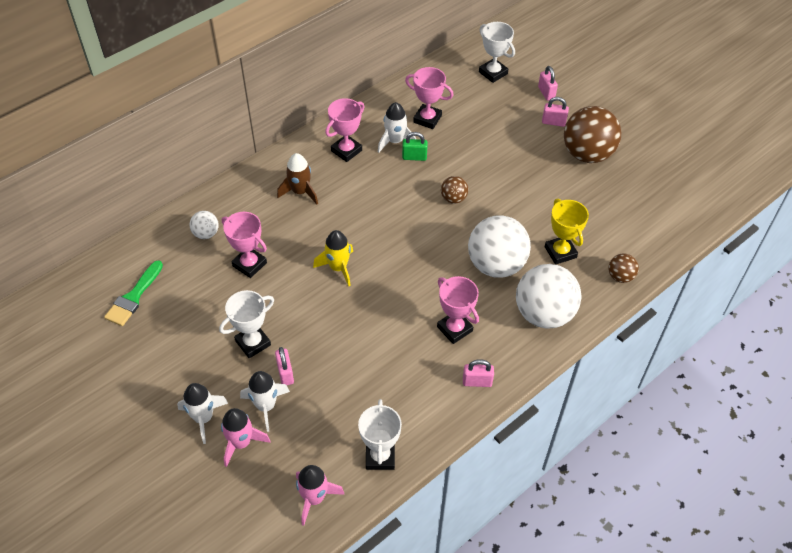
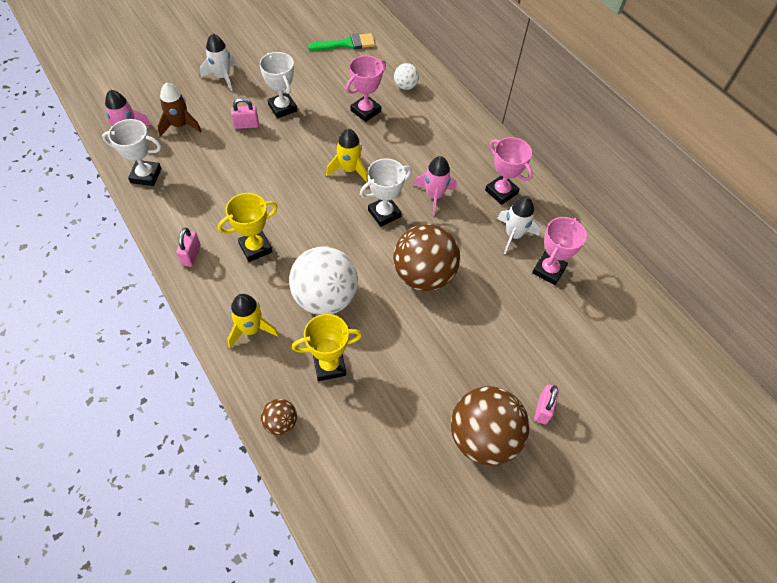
camera: 95 degrees right, 5 degrees up
(133, 297) = (346, 44): green brush -> green brush turned 135 degrees clockwise
(241, 442) = (193, 96): pink rocket -> pink rocket (434, 196)
(266, 406) = (220, 111): white rocket -> none
(300, 192) = (447, 151): brown rocket -> brown rocket (180, 125)
(414, 157) = (488, 249): green padlock -> none
(453, 198) = (423, 275): brown ball -> brown ball, size x2.10
(454, 329) = (255, 248): pink trophy -> yellow trophy
(493, 73) = (635, 355): white trophy -> white trophy (384, 213)
(543, 314) = (251, 329): white ball -> yellow rocket
(546, 93) = (599, 413): pink padlock -> none

